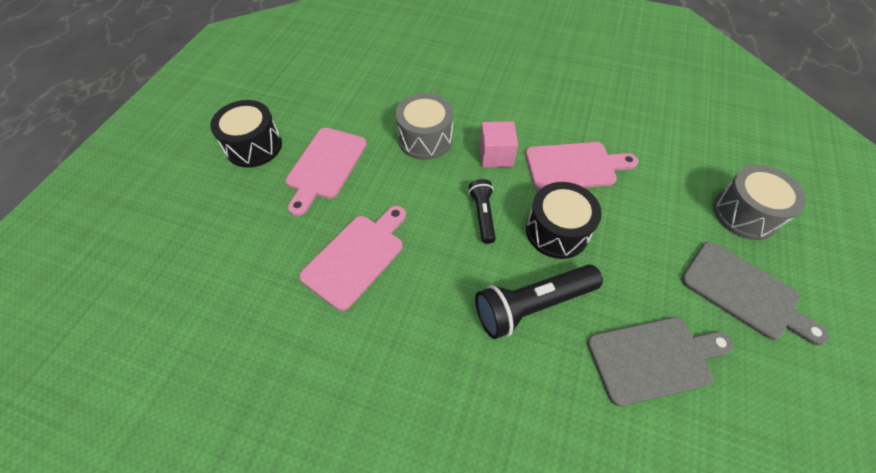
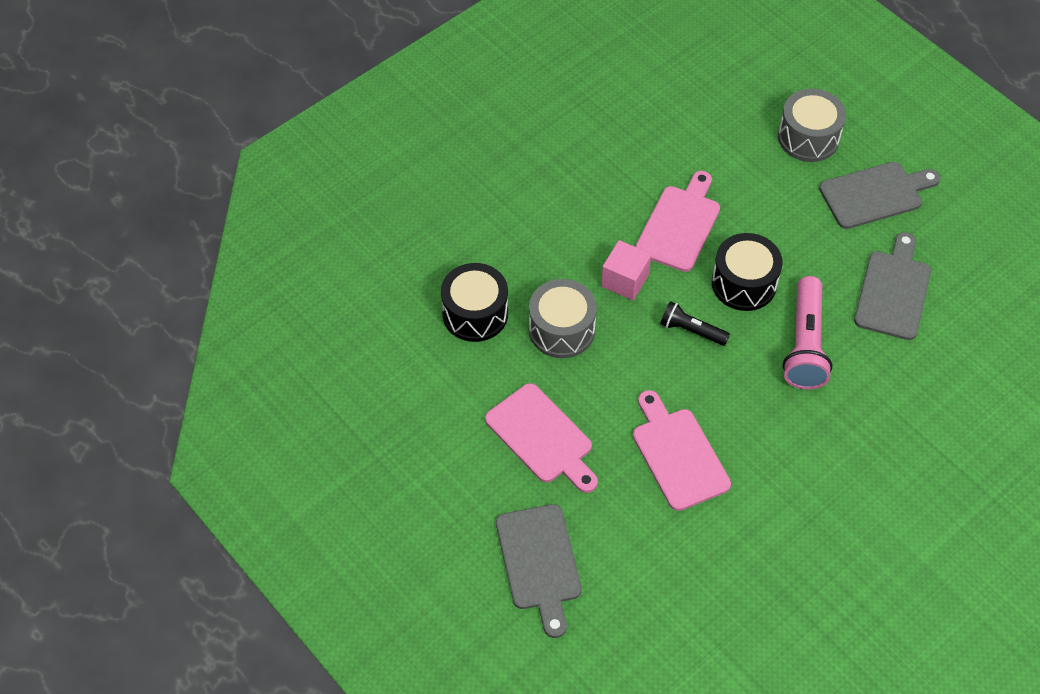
camera: 60 degrees left, 0 degrees up
(212, 210) = (539, 562): none -> grey cutting board
(254, 146) = (465, 496): black drum -> black drum (475, 313)
(532, 305) = (805, 344): black flashlight -> pink flashlight

